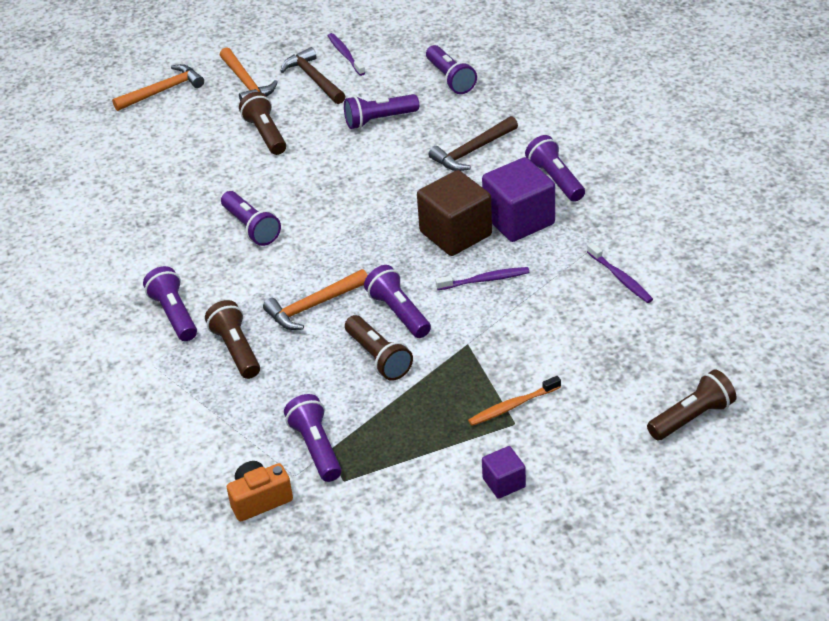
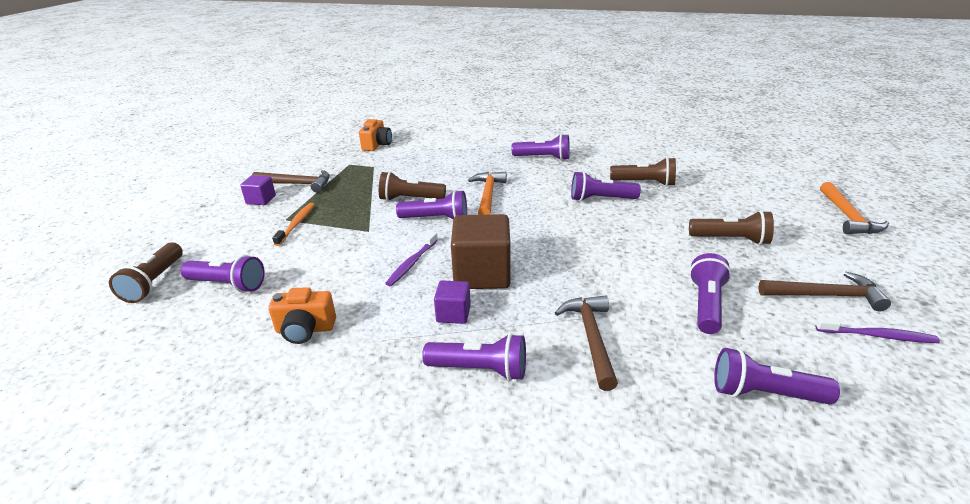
camera: 125 degrees right, 10 degrees down
(236, 350) = (486, 165): brown flashlight -> brown flashlight (644, 183)
(246, 83) = (839, 257): orange hammer -> none
(316, 448) = (381, 164): purple flashlight -> purple flashlight (228, 284)
(440, 483) = (297, 184): none -> brown hammer
(519, 220) = (453, 314): purple cube -> purple cube, size x0.51
(620, 278) = (305, 330): purple toothbrush -> orange camera

